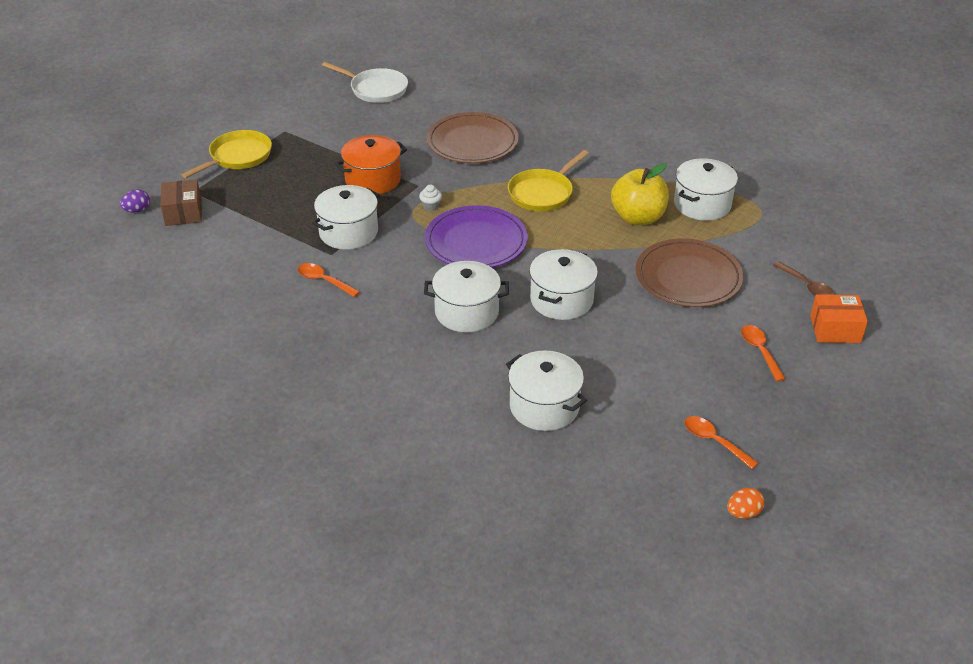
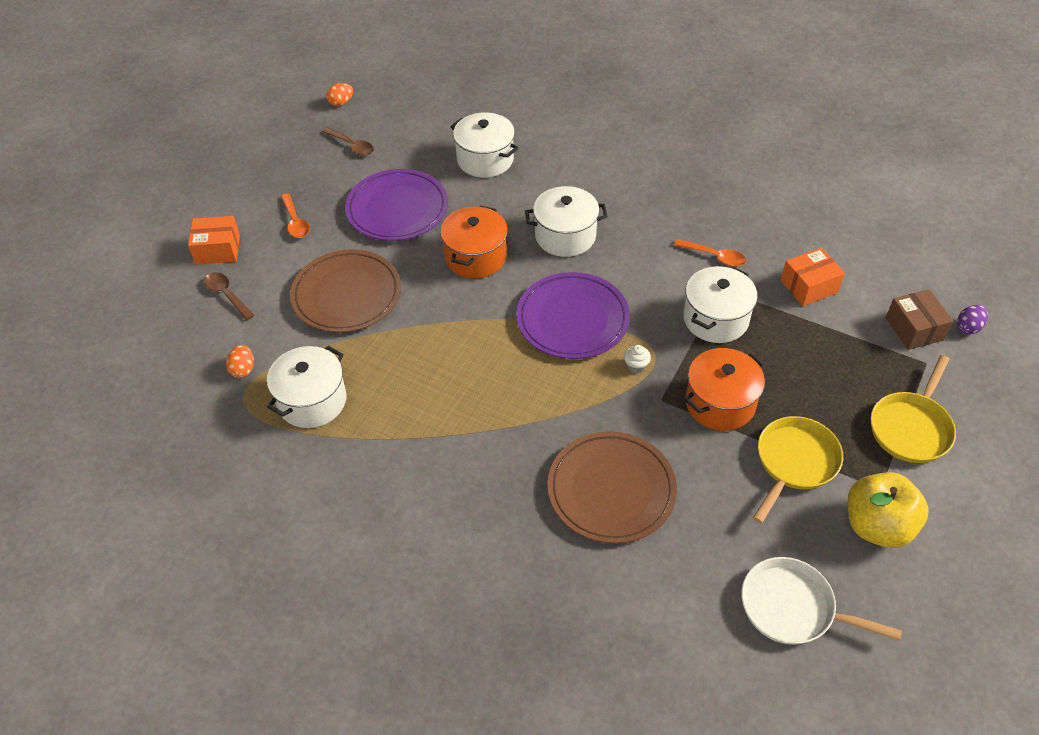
camera: 175 degrees right, 10 degrees up
(250, 250) = (809, 286): none -> orange box
(543, 193) = (505, 401): yellow pan -> yellow pan (794, 463)
(561, 300) = (475, 257): white pot -> orange pot
(638, 217) = (391, 372): yellow apple -> yellow apple (877, 526)
(647, 356) = (397, 209): none -> purple plate
(714, 441) = (352, 146): orange spoon -> brown spoon
(768, 229) = (243, 369): none -> orange egg

